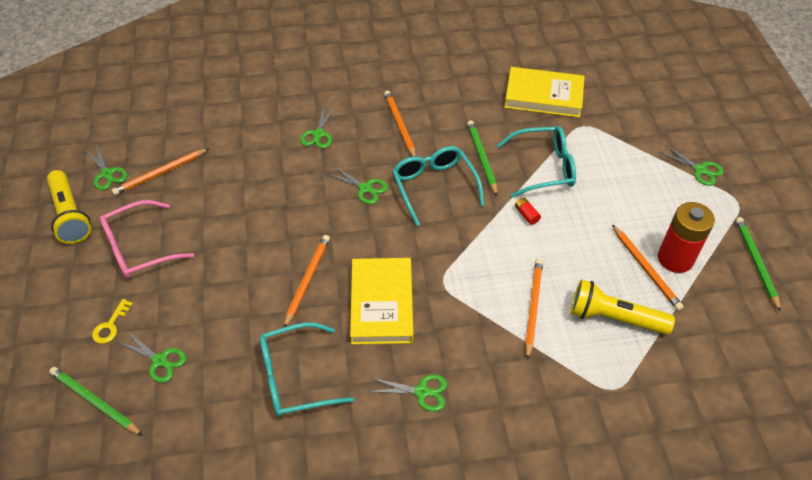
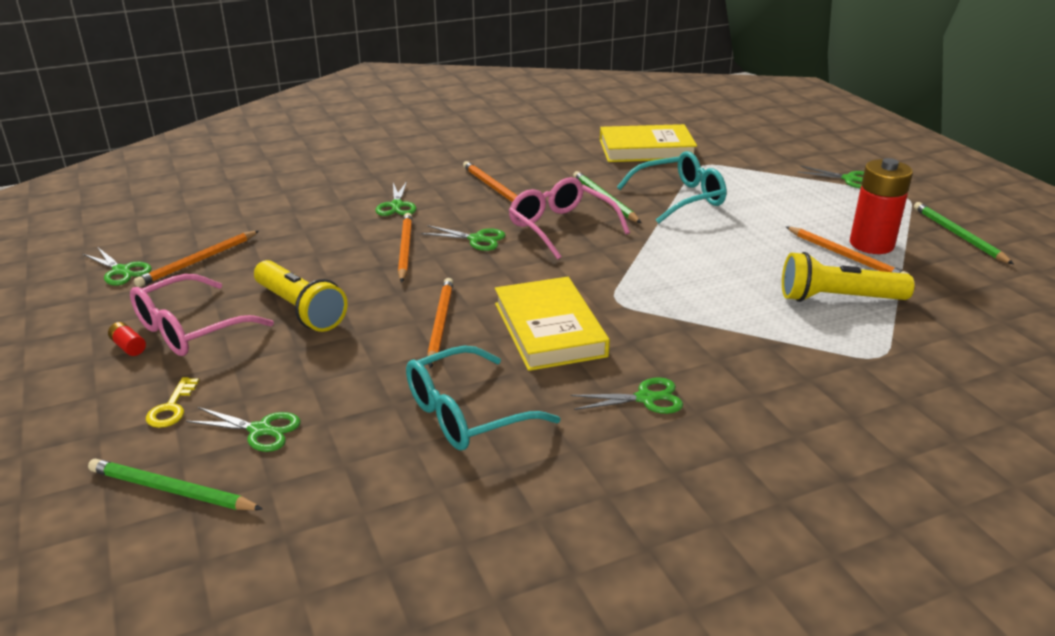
camera: 15 degrees left, 20 degrees down
(70, 215) = (77, 314): yellow flashlight -> yellow flashlight (300, 309)
(434, 186) = (561, 227): turquoise glasses -> pink glasses
(526, 215) = (683, 234): red battery -> red battery (128, 347)
(533, 307) = (738, 304): orange pencil -> orange pencil (405, 249)

